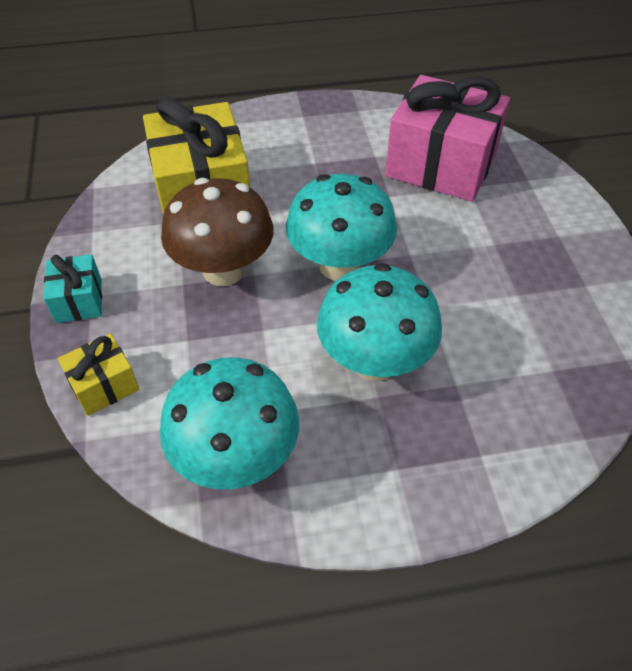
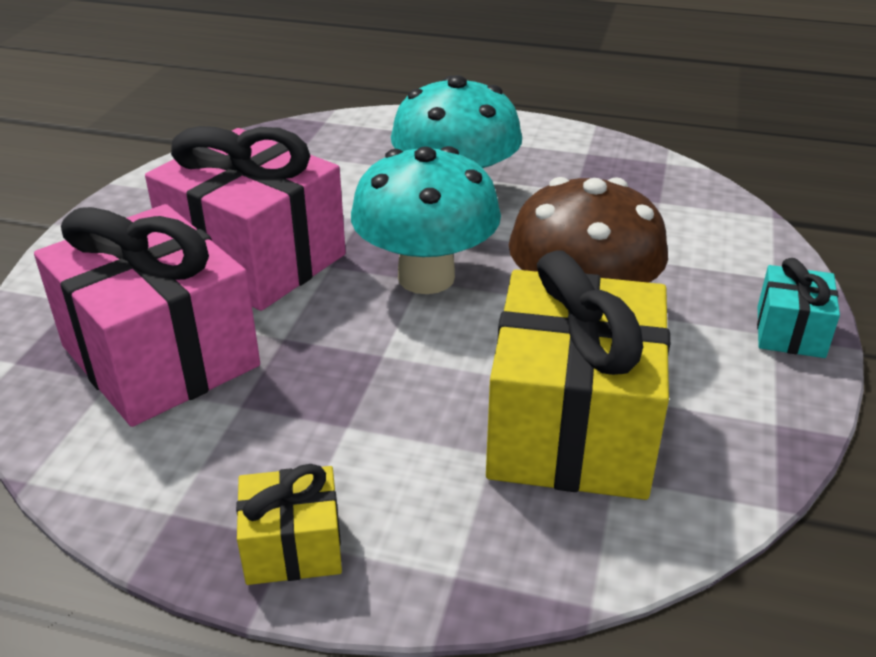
camera: 155 degrees left, 15 degrees down
(104, 385) = (753, 246): yellow gift -> yellow gift (293, 547)
(236, 457) = (625, 174): turquoise mushroom -> none
(462, 242) = (255, 259): none -> pink gift

